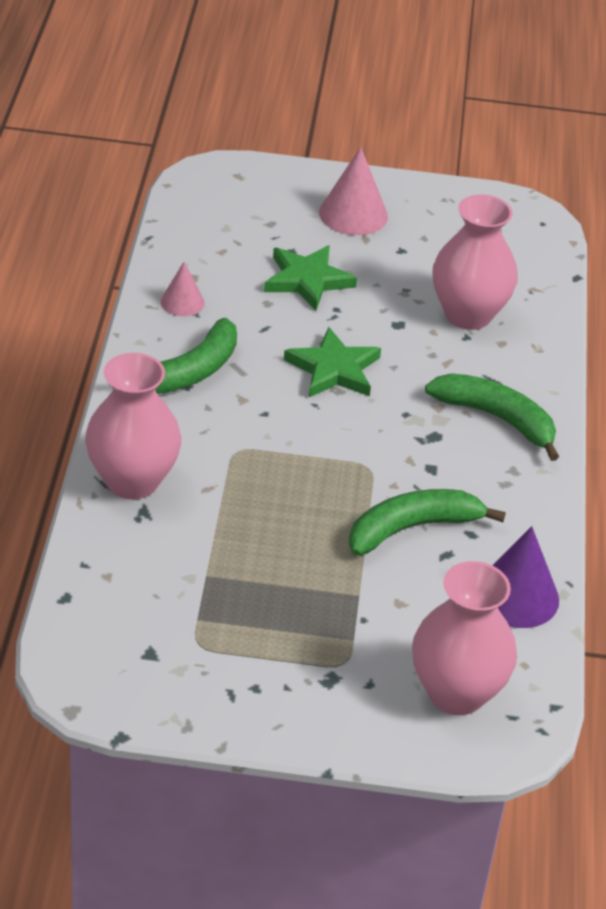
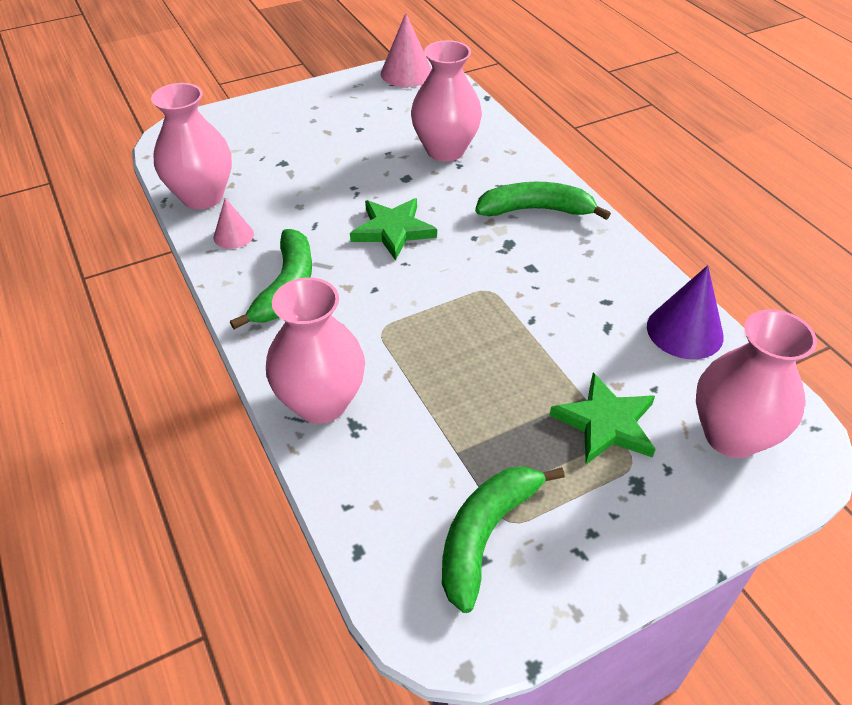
camera: 30 degrees left, 5 degrees up
(185, 251) = (202, 197): none -> pink vase
(307, 280) = (313, 177): green star -> green star (606, 423)
(353, 214) = (303, 119): pink cone -> pink cone (406, 73)
(412, 528) = (565, 320): green banana -> green banana (485, 535)

